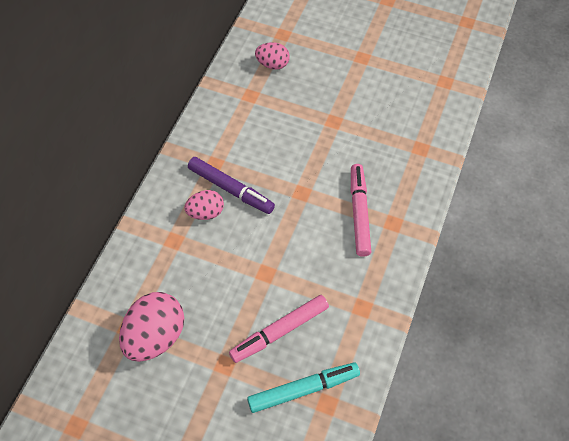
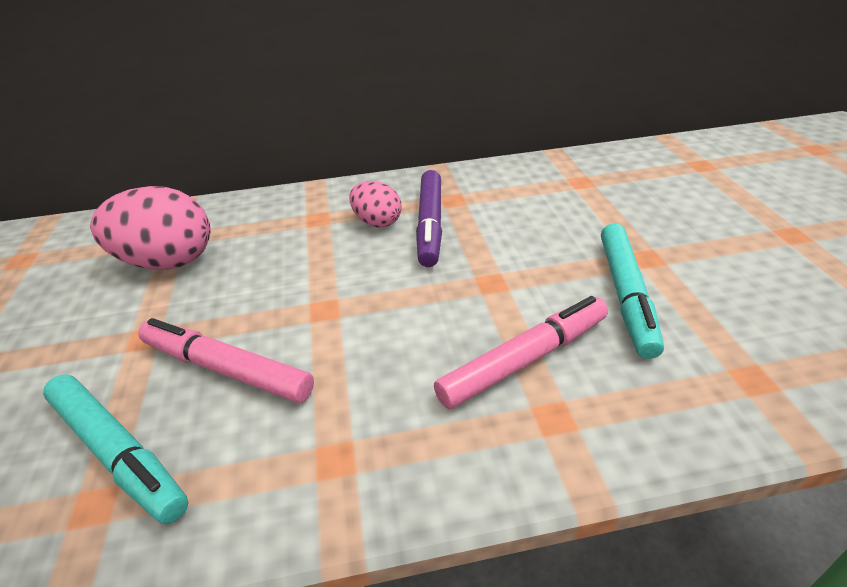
camera: 60 degrees right, 20 degrees down
(272, 64) = (648, 176): pink egg -> none
(350, 149) = (626, 295): none -> turquoise marker

